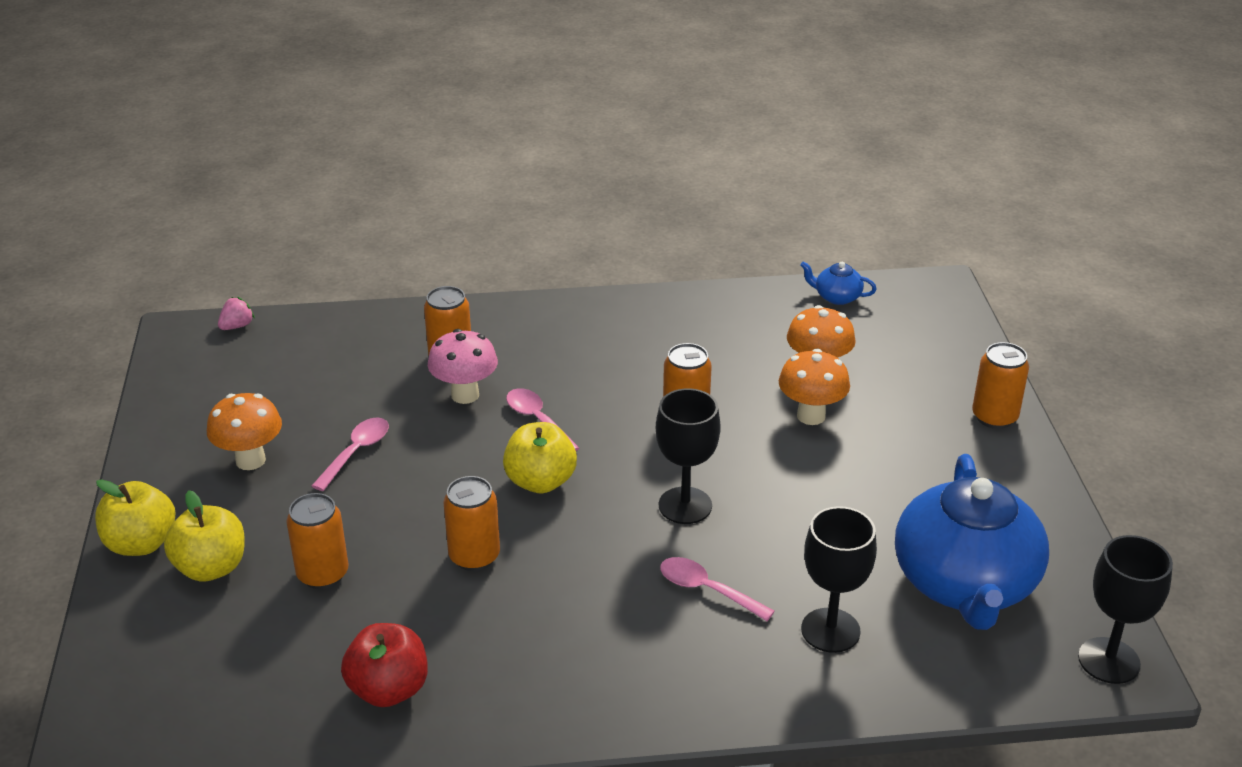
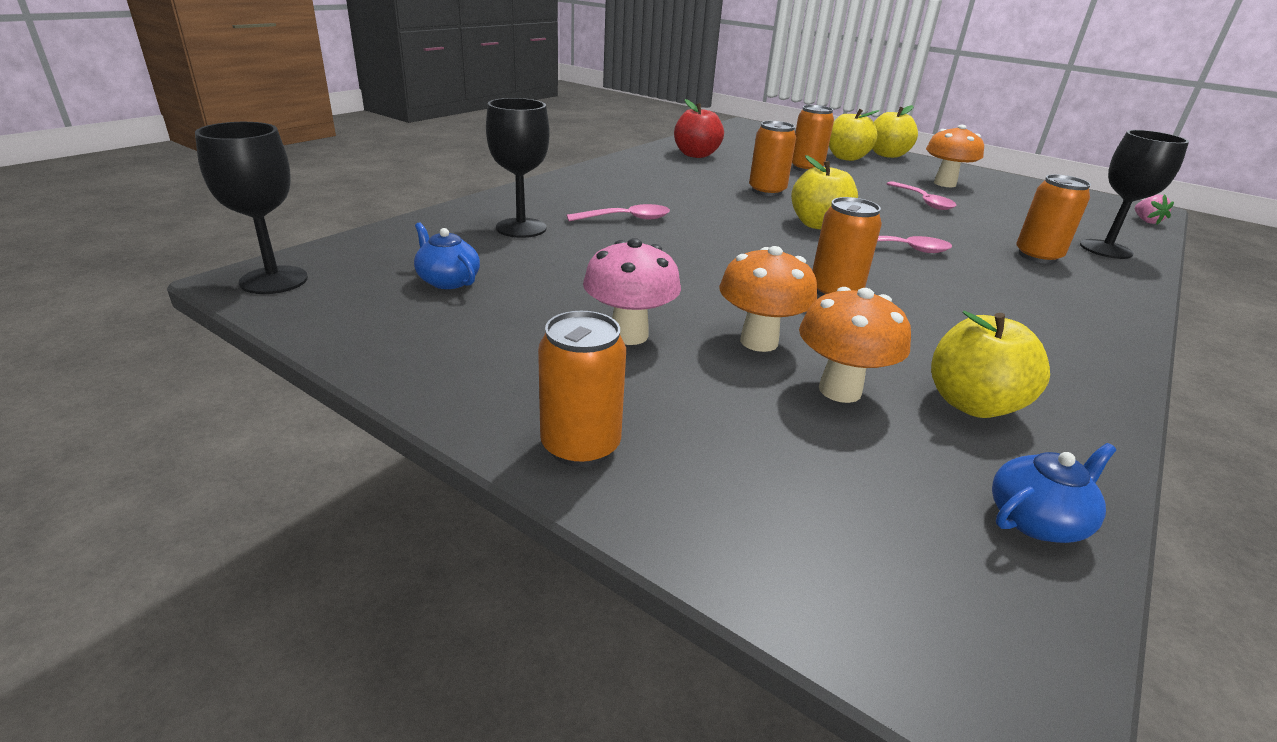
camera: 130 degrees right, 5 degrees down
(465, 395) = (969, 243): pink mushroom -> pink mushroom (629, 335)
(685, 505) = (718, 246): black goblet -> black goblet (1105, 249)
(762, 331) = (972, 404): none -> yellow apple
(965, 584) = (447, 281): blue teapot -> blue teapot, size x0.40

